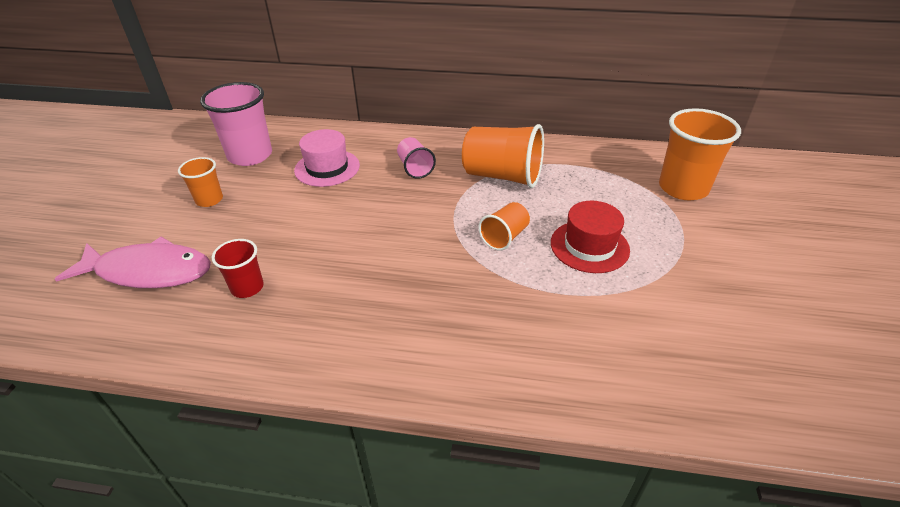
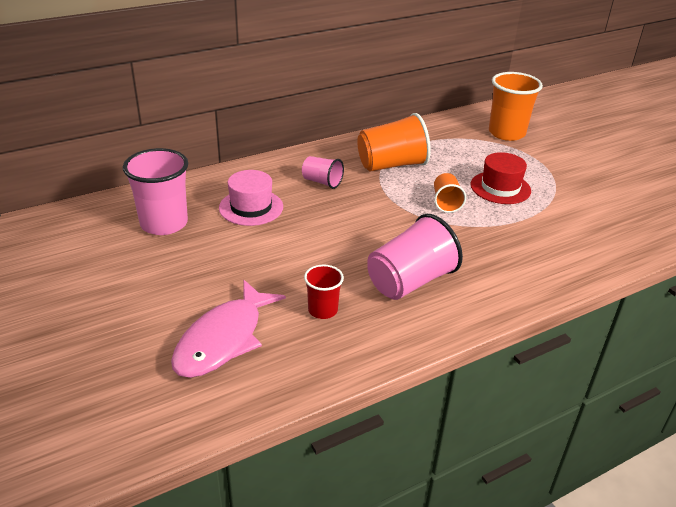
camera: 40 degrees left, 5 degrees down
(148, 271) = (223, 339): pink fish -> pink fish turned 150 degrees clockwise
(209, 200) = (185, 270): orange cup -> none
(355, 301) = (410, 281): none -> pink cup

